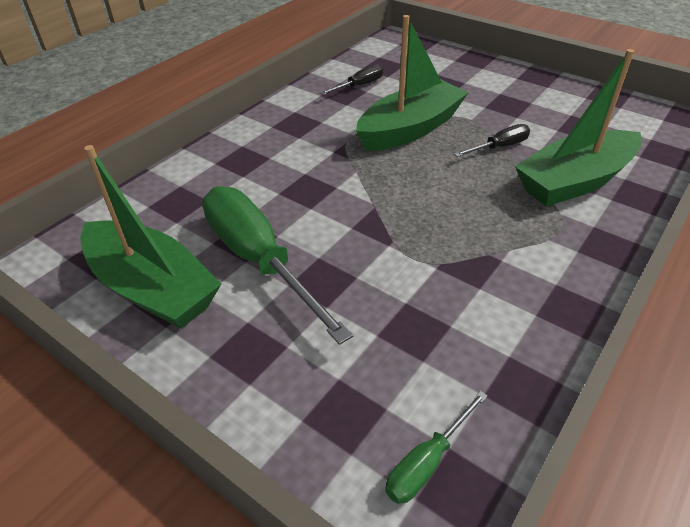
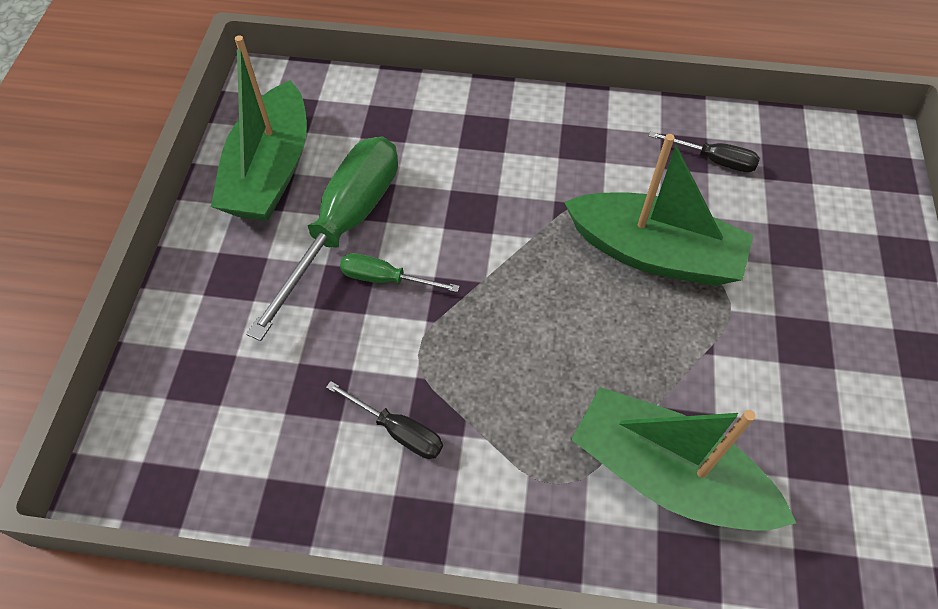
camera: 60 degrees right, 15 degrees up
(427, 462) = (177, 457): green screwdriver -> green screwdriver (385, 279)
(499, 147) = (686, 364): black screwdriver -> black screwdriver (398, 430)

